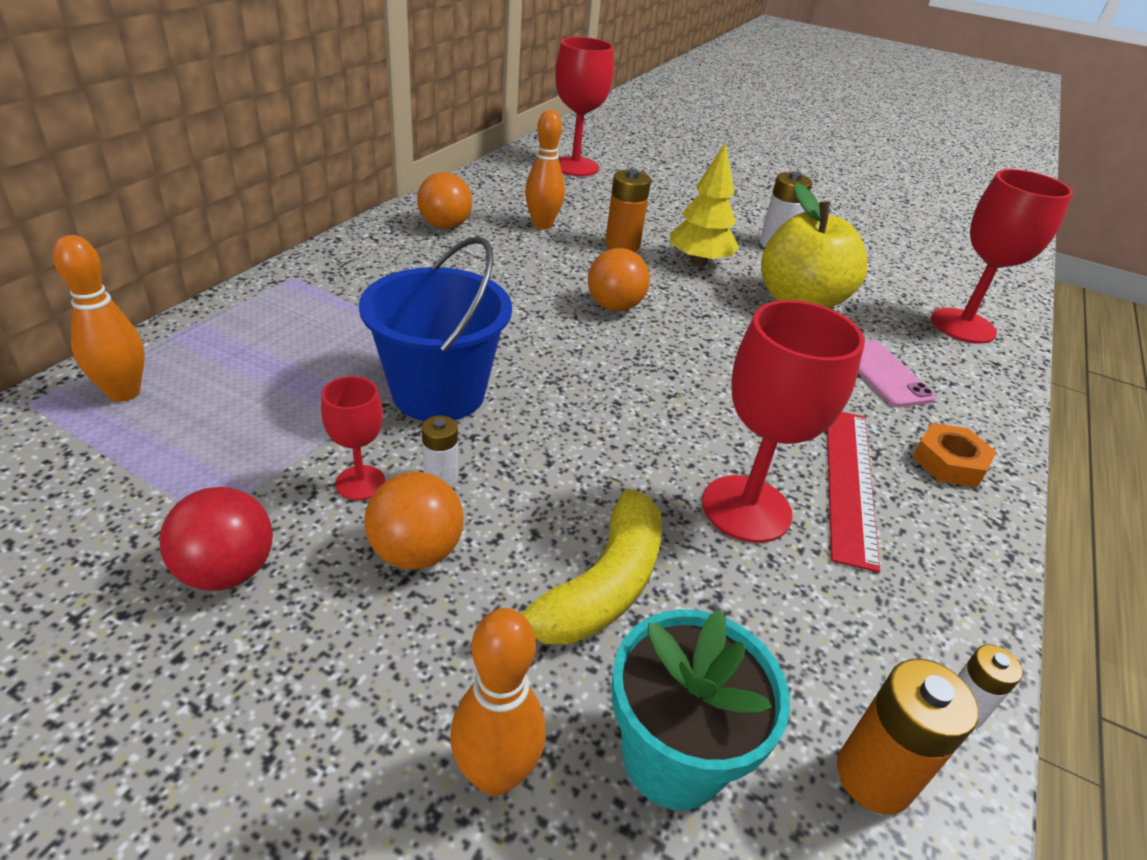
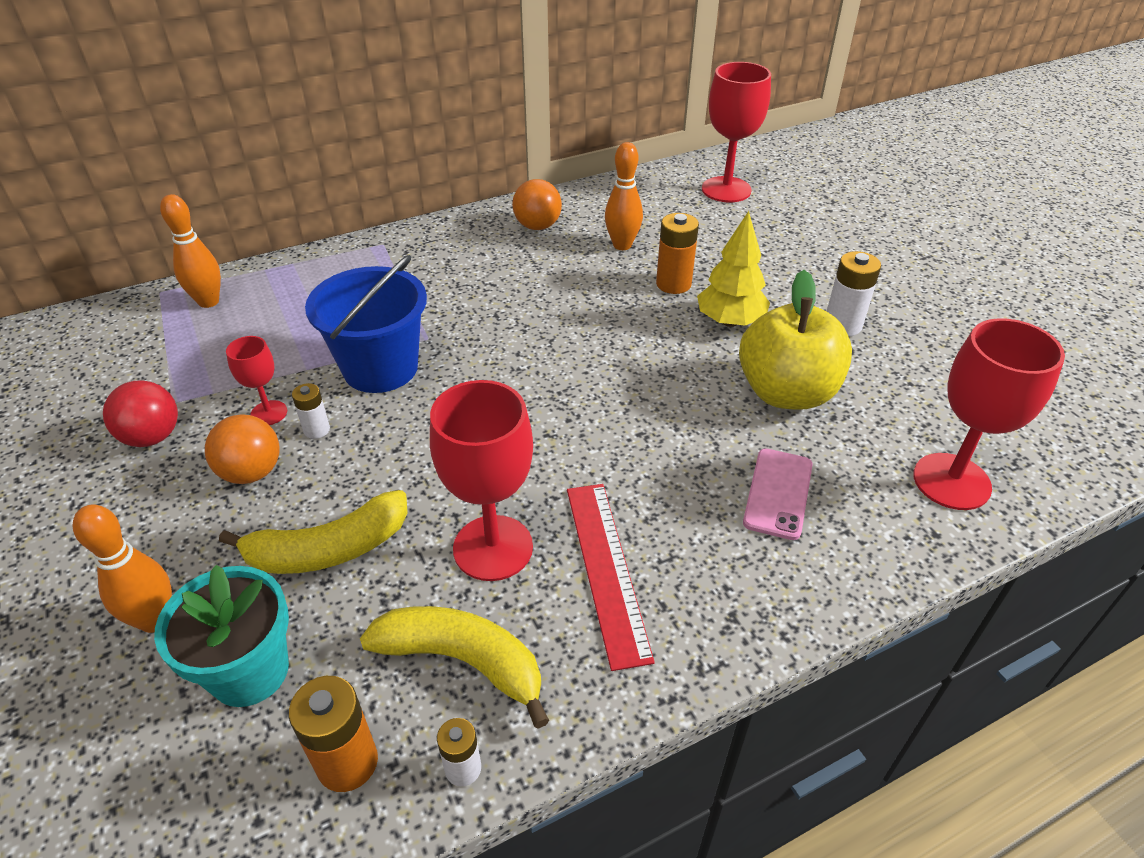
camera: 40 degrees right, 5 degrees up
(614, 306) = (594, 341): orange ball -> none
(845, 619) = (463, 661): none -> yellow banana
(850, 482) = (607, 569): red ruler -> red ruler turned 60 degrees counterclockwise
(949, 462) = (728, 598): orange nut -> none

